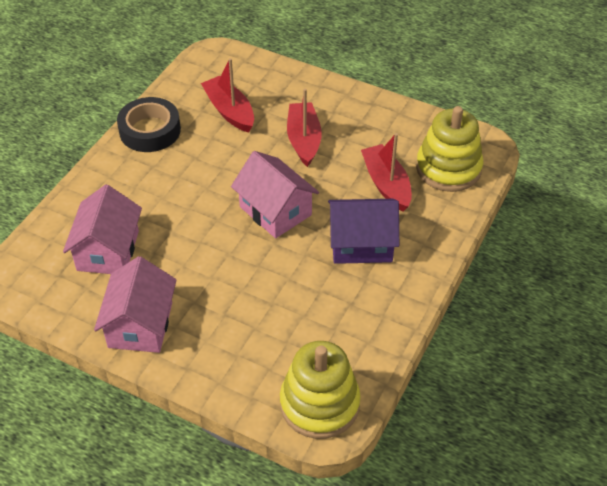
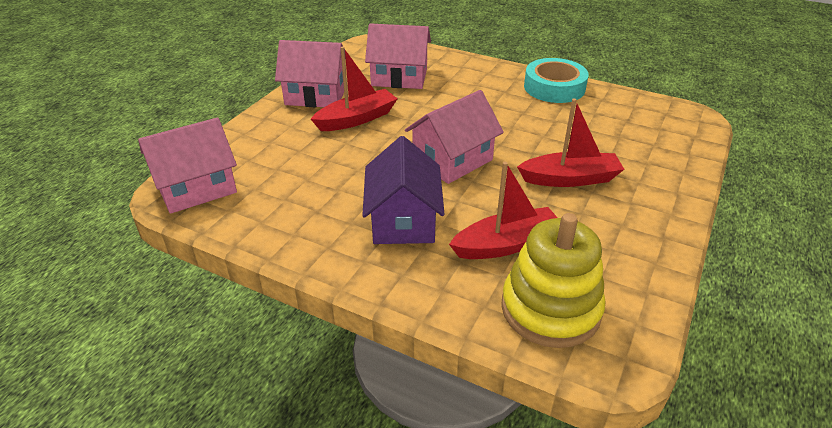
camera: 90 degrees right, 10 degrees down
(150, 130) = (554, 87): black tape -> turquoise tape
(229, 111) = (600, 129): red boat -> red boat (357, 119)
(319, 404) = (196, 188): yellow stacking toy -> pink house

